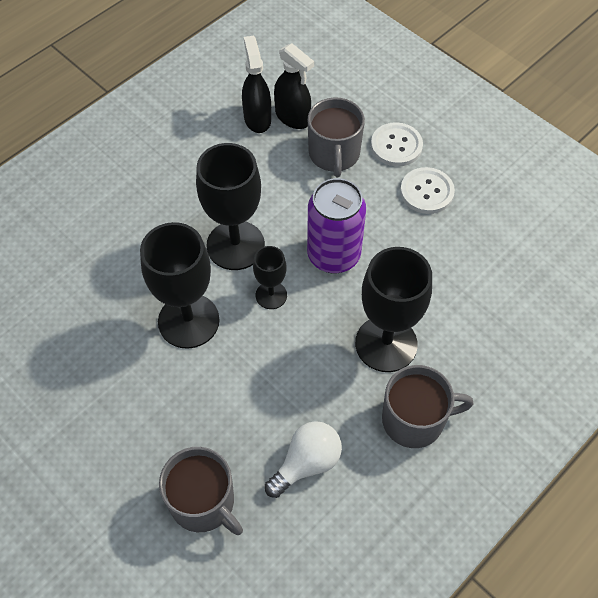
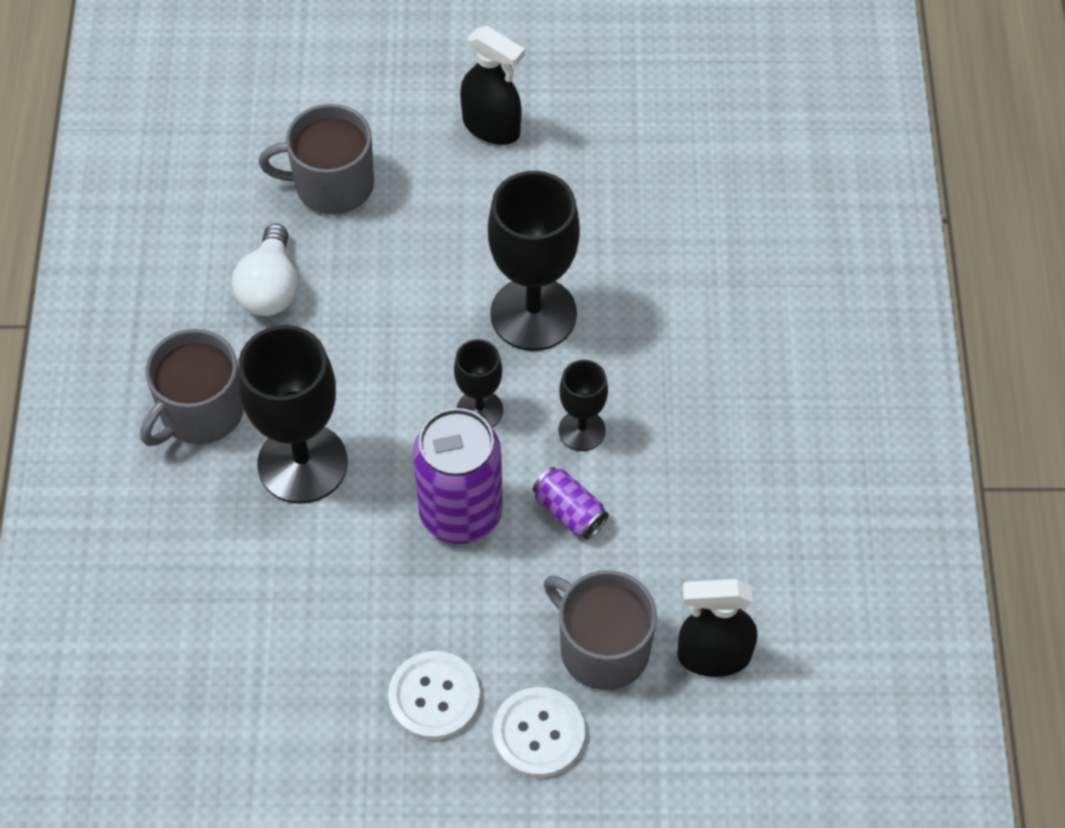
camera: 135 degrees right, 0 degrees up
(235, 245) = (582, 430): black goblet -> black goblet, size x0.53
(257, 118) = (754, 613): black spray bottle -> black spray bottle (492, 127)
(284, 216) = (569, 512): none -> purple can

